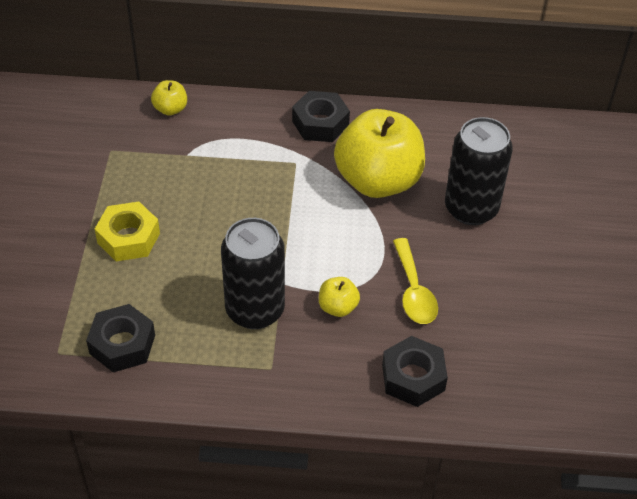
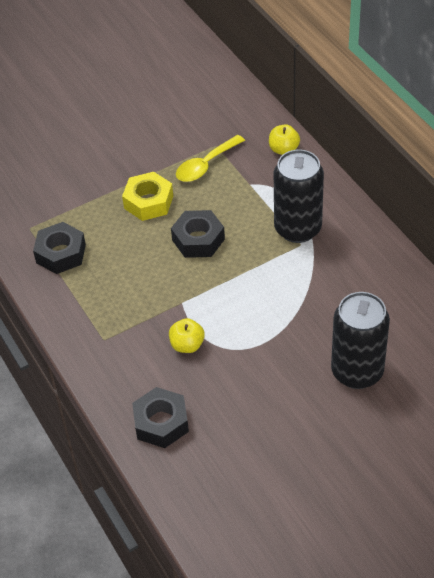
camera: 60 degrees right, 0 degrees up
(255, 310) = (145, 302): black can -> black can (297, 228)
(320, 123) = (355, 234): black nut -> black nut (198, 239)
(378, 180) = (330, 300): yellow apple -> none
(413, 291) = (241, 380): yellow spoon -> yellow spoon (206, 165)

